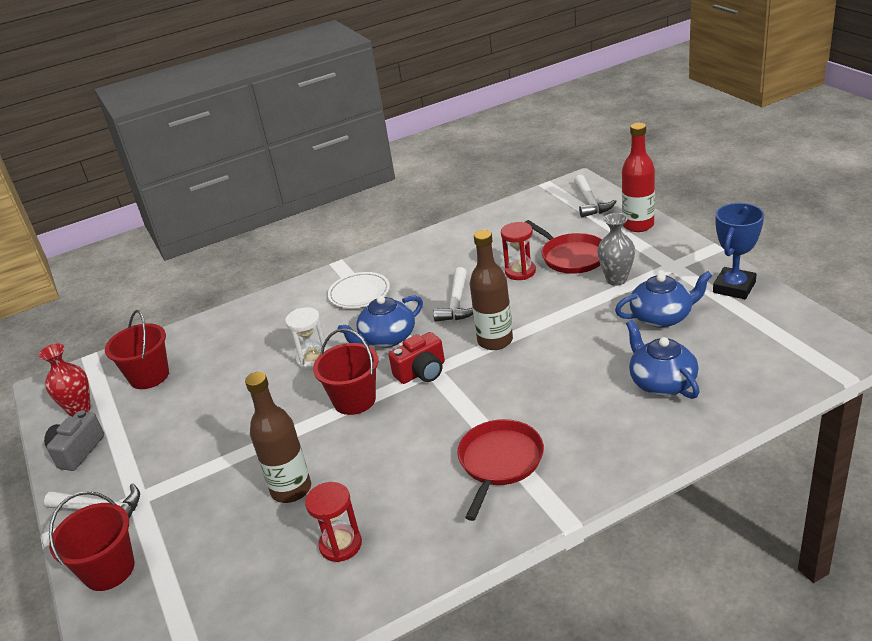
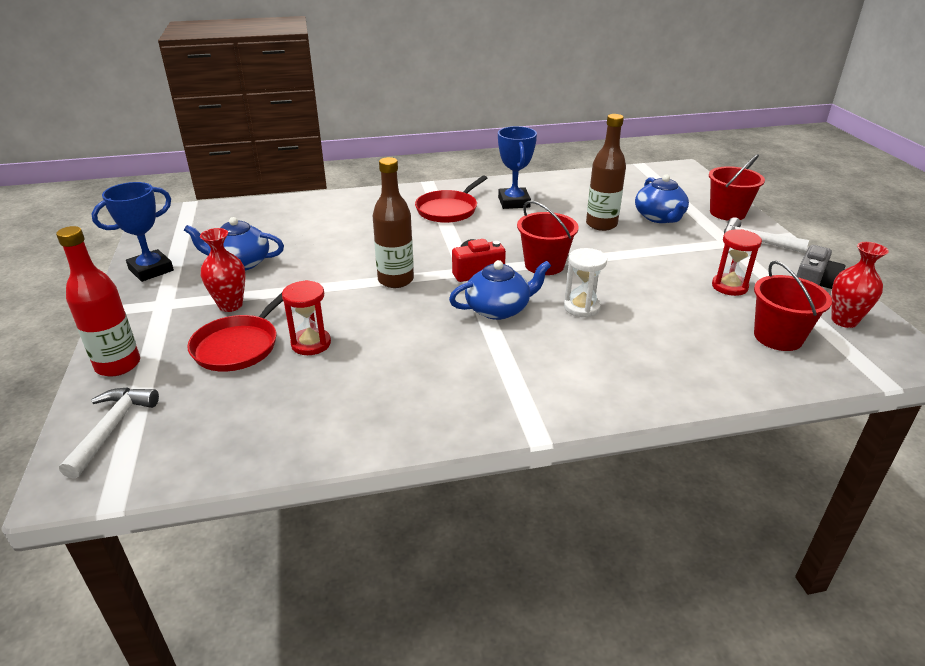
camera: 170 degrees left, 0 degrees up
(340, 545) = (567, 197): red hourglass -> red hourglass (729, 286)
(359, 293) = (516, 373): white plate -> none
(416, 506) = (514, 202): none -> blue trophy
(457, 303) = (407, 326): white hammer -> none
(571, 257) = (239, 346): red pan -> red pan turned 135 degrees counterclockwise
(616, 279) = (230, 305): grey vase -> red vase
(661, 382) = (301, 224): blue teapot -> blue teapot (659, 217)

